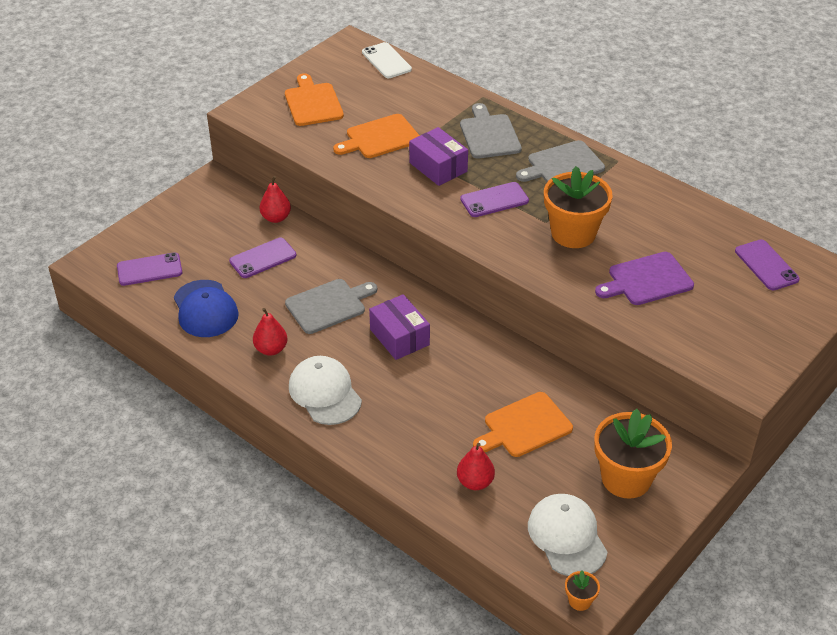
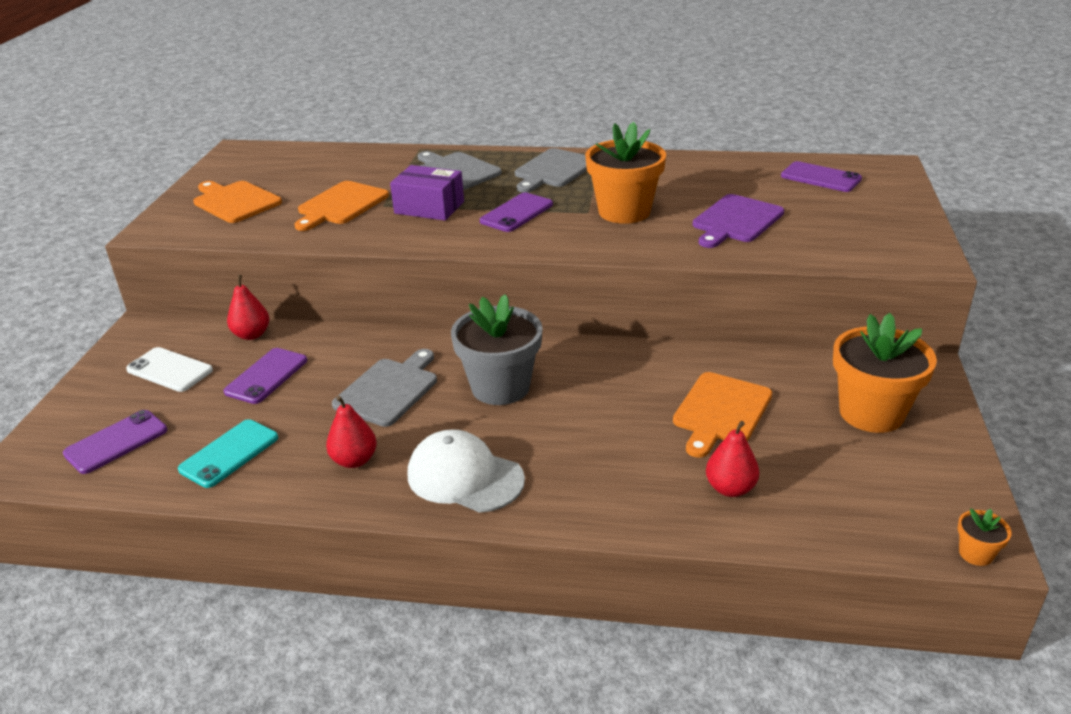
camera: 30 degrees left, 10 degrees down
(205, 309) = (229, 453): blue cap -> turquoise phone
(386, 61) = (290, 152): white phone -> white phone (169, 370)
(399, 337) = (500, 387): purple box -> grey flower pot
(567, 537) = (884, 495): white cap -> none

